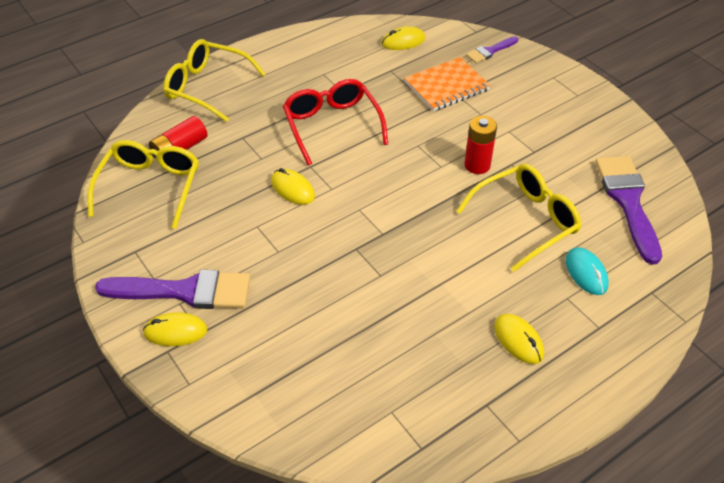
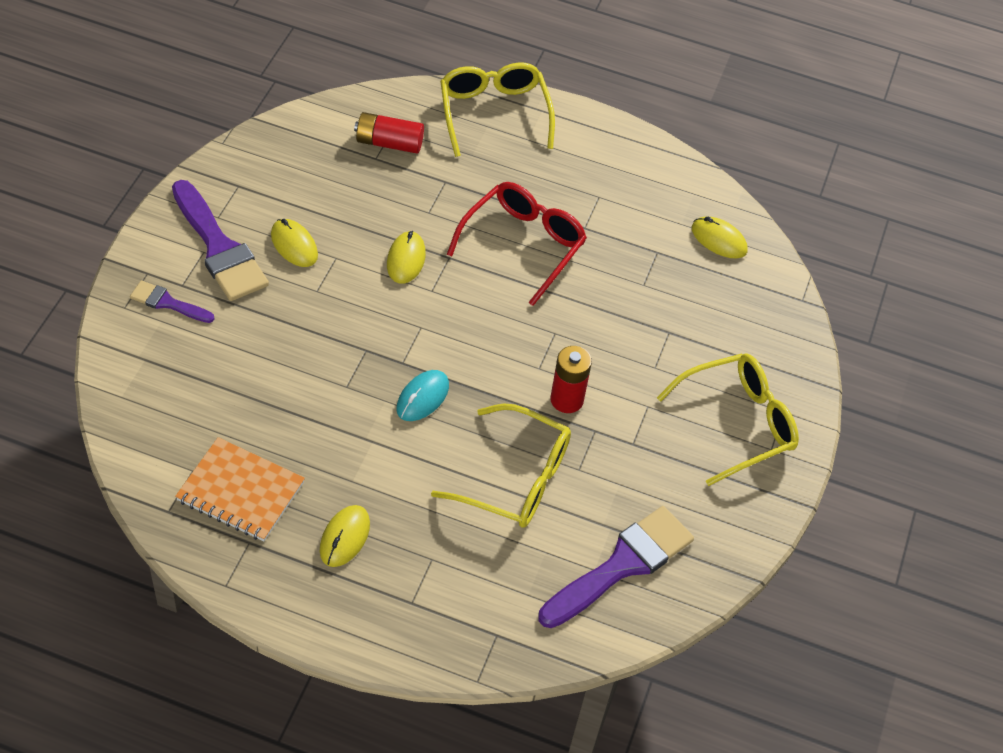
camera: 50 degrees right, 5 degrees up
(150, 187) = (323, 150): yellow glasses -> yellow glasses (738, 423)
(175, 331) = (171, 267): yellow mouse -> yellow mouse (294, 245)
(447, 86) = (674, 316): orange notebook -> orange notebook (240, 492)
(490, 51) = (776, 329): purple brush -> purple brush (167, 303)
(586, 273) = (480, 563): turquoise mouse -> turquoise mouse (422, 397)

